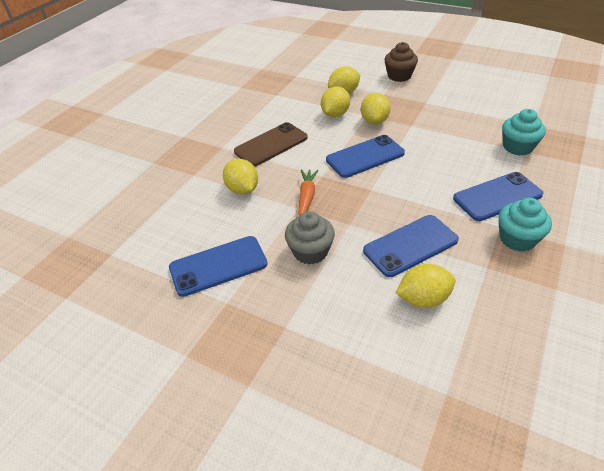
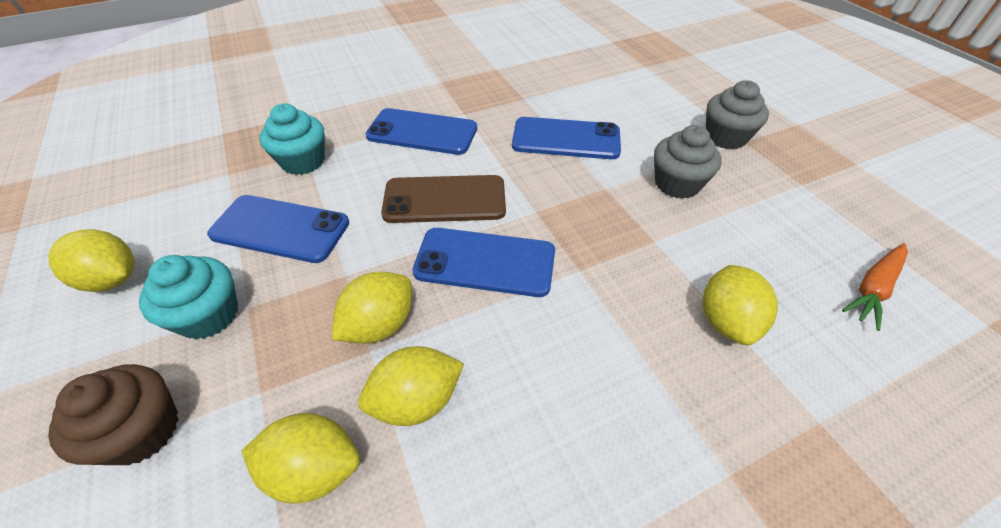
camera: 145 degrees left, 5 degrees up
(218, 266) = (803, 223): blue phone -> blue phone (280, 229)
(271, 145) = (614, 400): brown phone -> brown phone (445, 200)
(303, 321) = (725, 137): none -> grey cupcake
(306, 197) = (631, 248): orange carrot -> orange carrot (873, 289)
(423, 299) = (603, 105): yellow lemon -> yellow lemon (113, 279)
(517, 239) = (468, 100): turquoise cupcake -> turquoise cupcake (209, 315)

